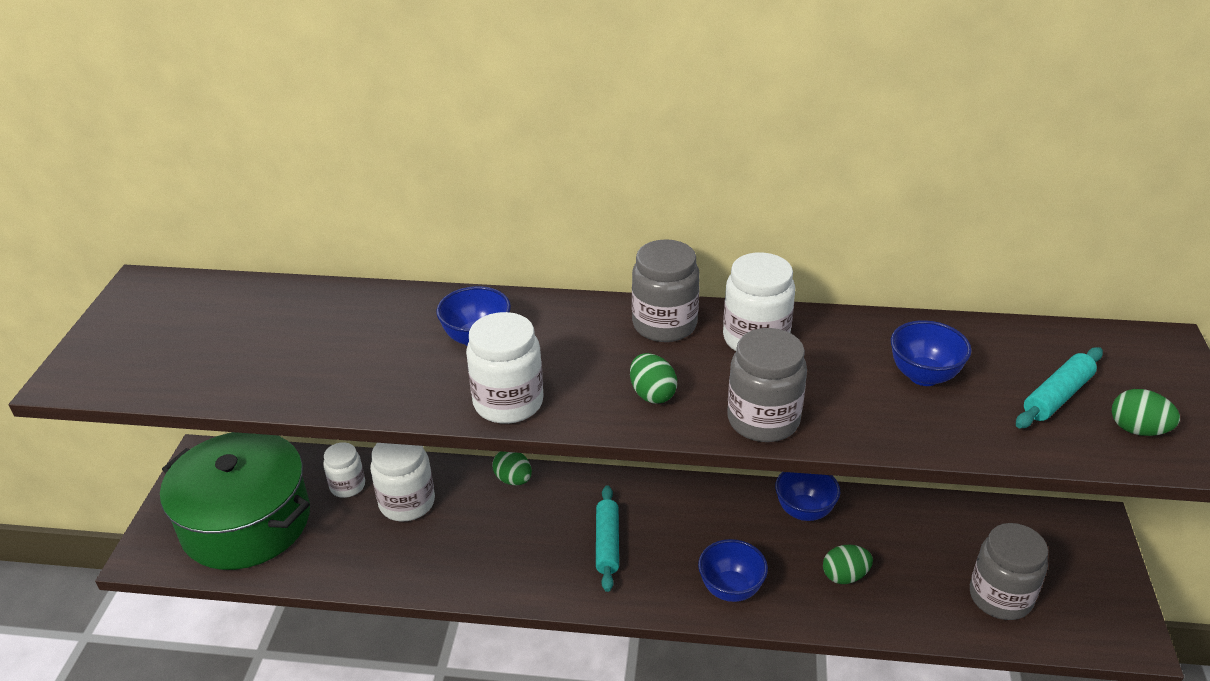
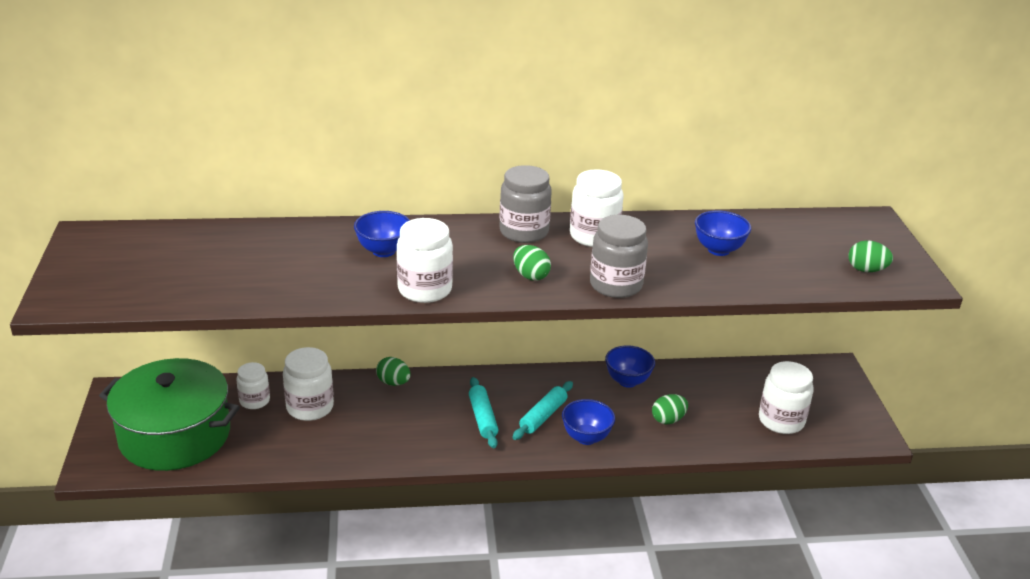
camera: 15 degrees left, 5 degrees down
(1000, 597) = (781, 420): grey jar -> white jar
(1057, 396) = (810, 255): turquoise rolling pin -> turquoise rolling pin (543, 416)

